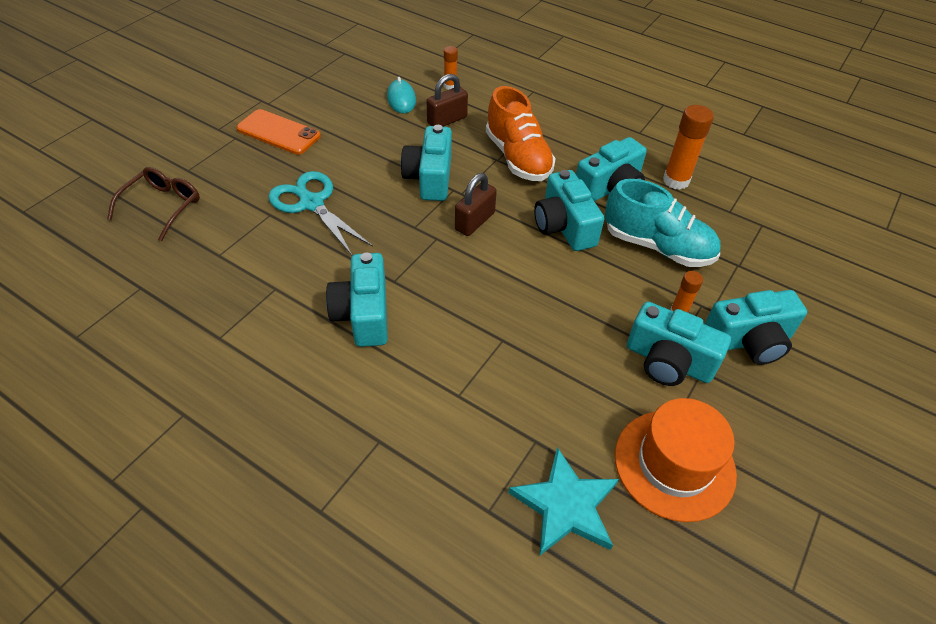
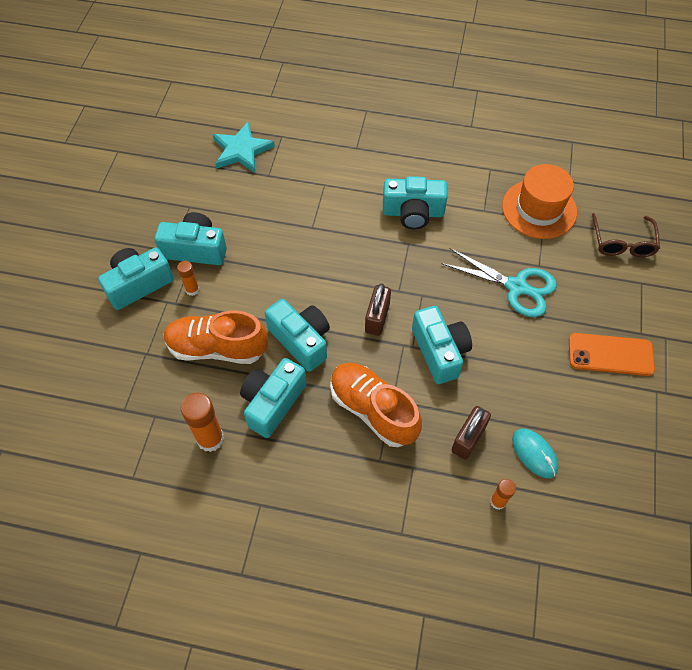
camera: 160 degrees right, 10 degrees up
(363, 314) = (413, 213): turquoise camera -> turquoise camera turned 120 degrees clockwise
(657, 246) = (217, 348): turquoise shoe -> orange shoe
(674, 464) = (184, 188): orange hat -> orange hat (539, 209)

